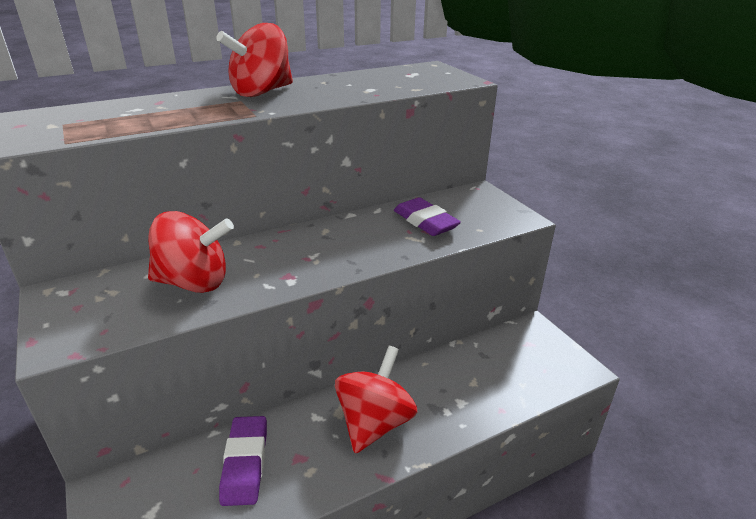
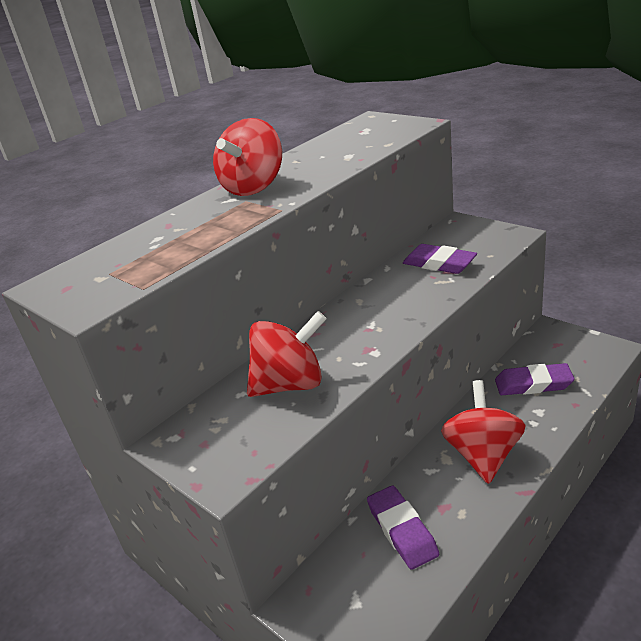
camera: 15 degrees left, 0 degrees up
(476, 373) = (533, 384): none -> purple eraser

